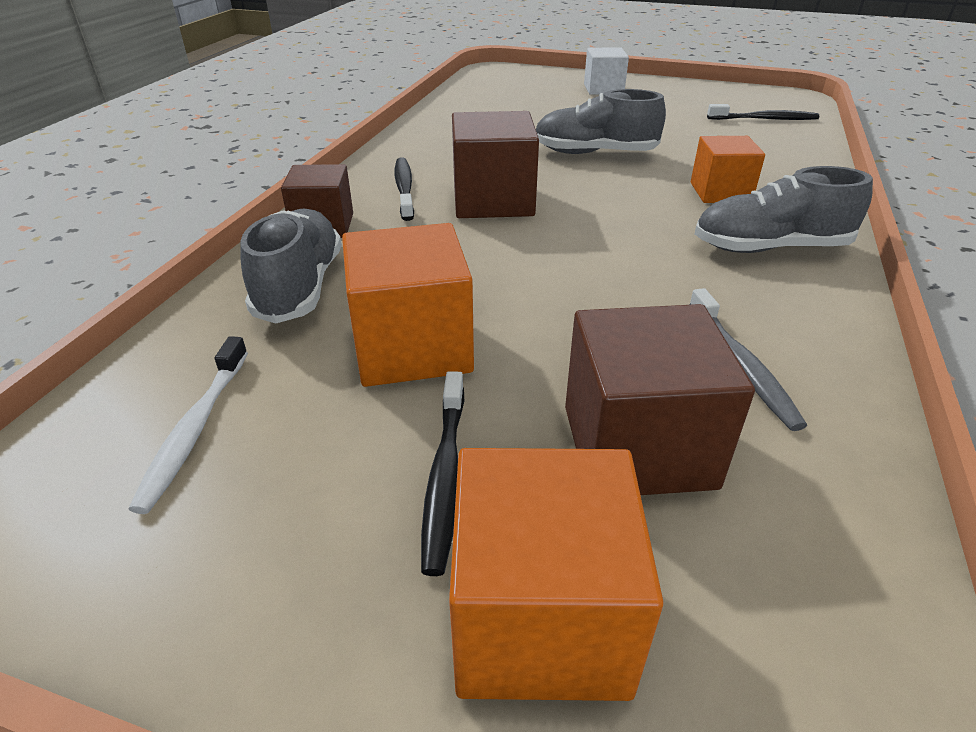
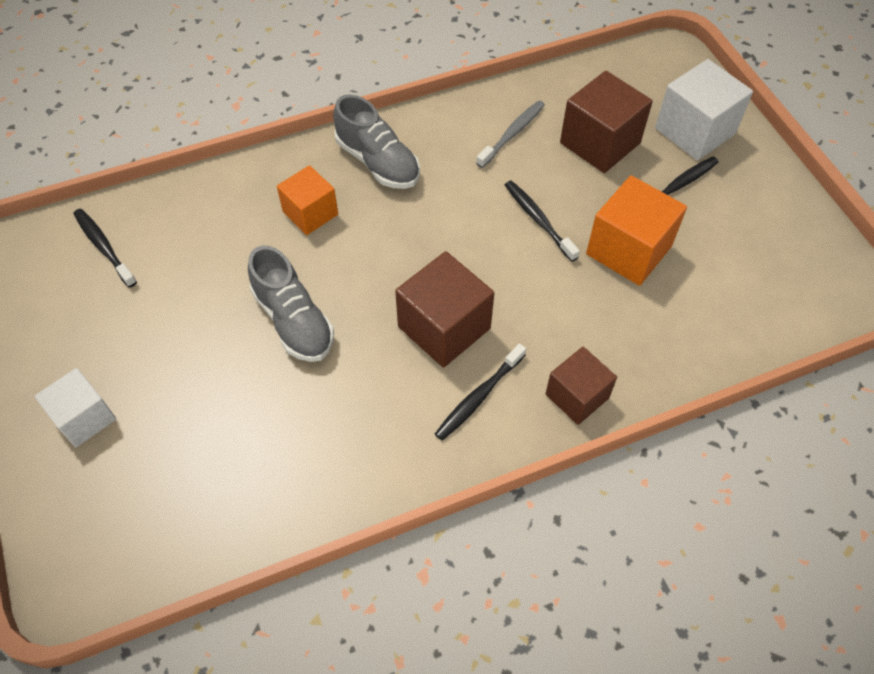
camera: 130 degrees left, 20 degrees up
(195, 429) = (756, 280): white toothbrush -> none
(300, 287) = (643, 341): grey shoe -> none
(540, 618) = (694, 131): orange cube -> white cube
(551, 307) = (538, 220): none -> black toothbrush

